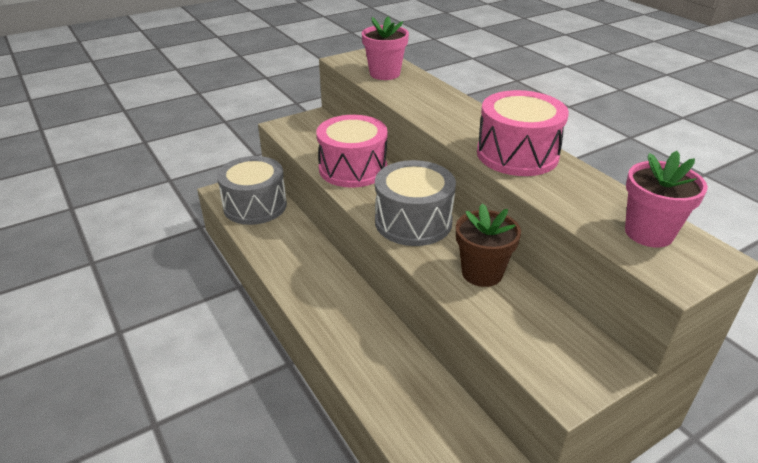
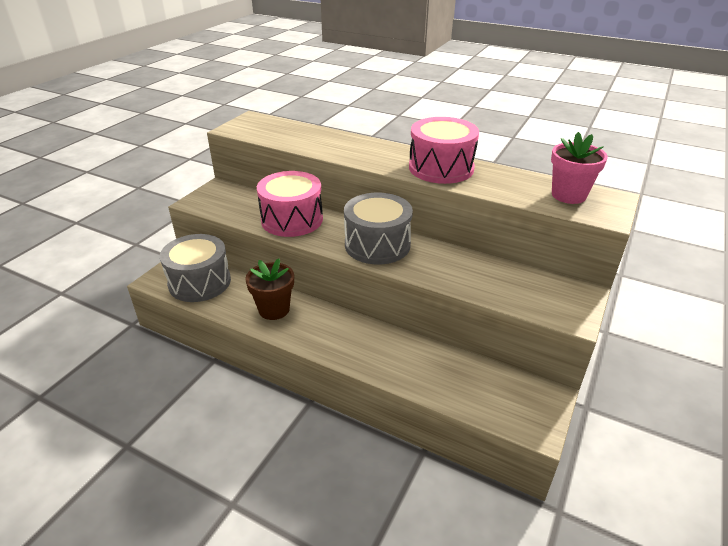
camera: 30 degrees left, 0 degrees up
(384, 74) = (279, 132): pink flower pot -> none
(482, 273) = (457, 264): brown flower pot -> brown flower pot (274, 309)

